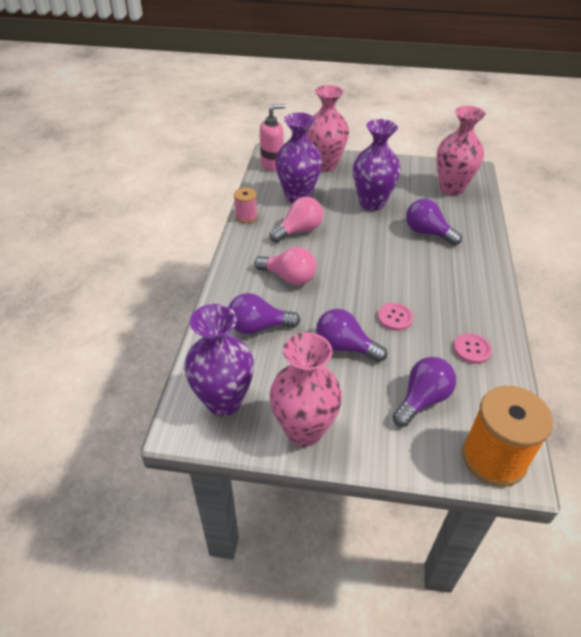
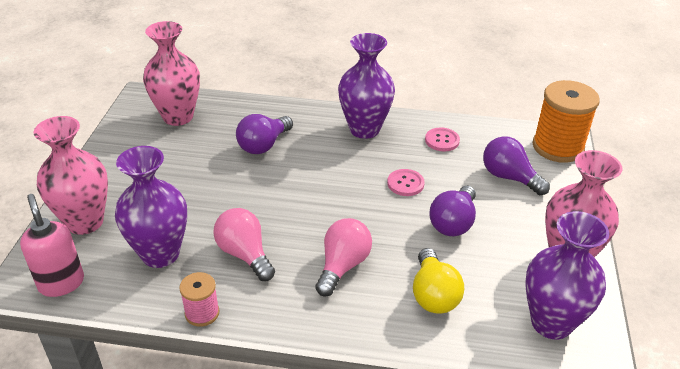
camera: 90 degrees left, 5 degrees down
(258, 327) = (433, 295): purple light bulb -> yellow light bulb
(372, 203) = (195, 183): purple vase -> purple vase (364, 129)

